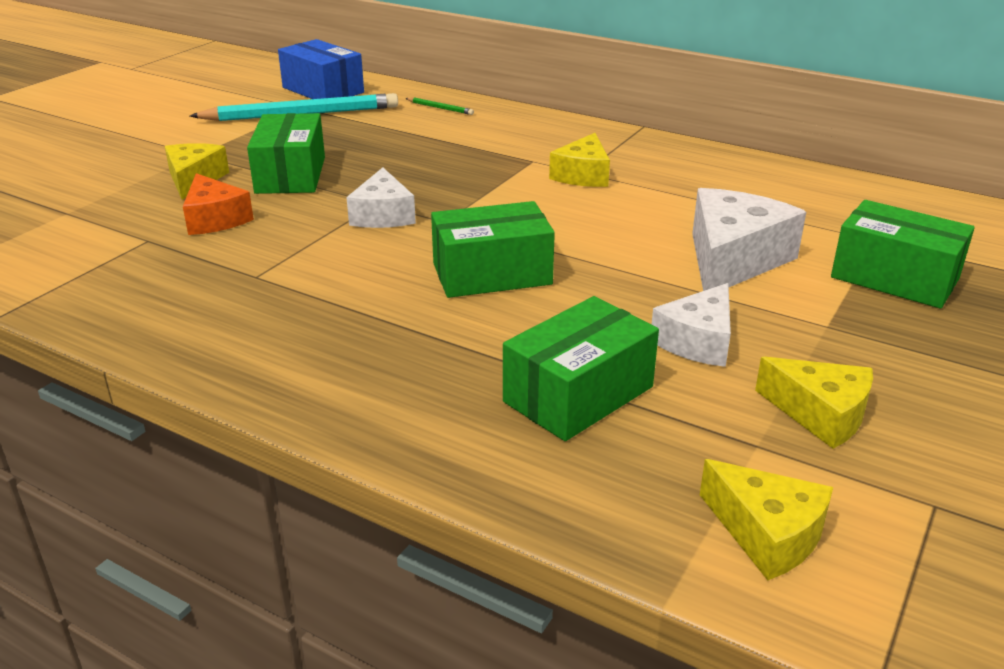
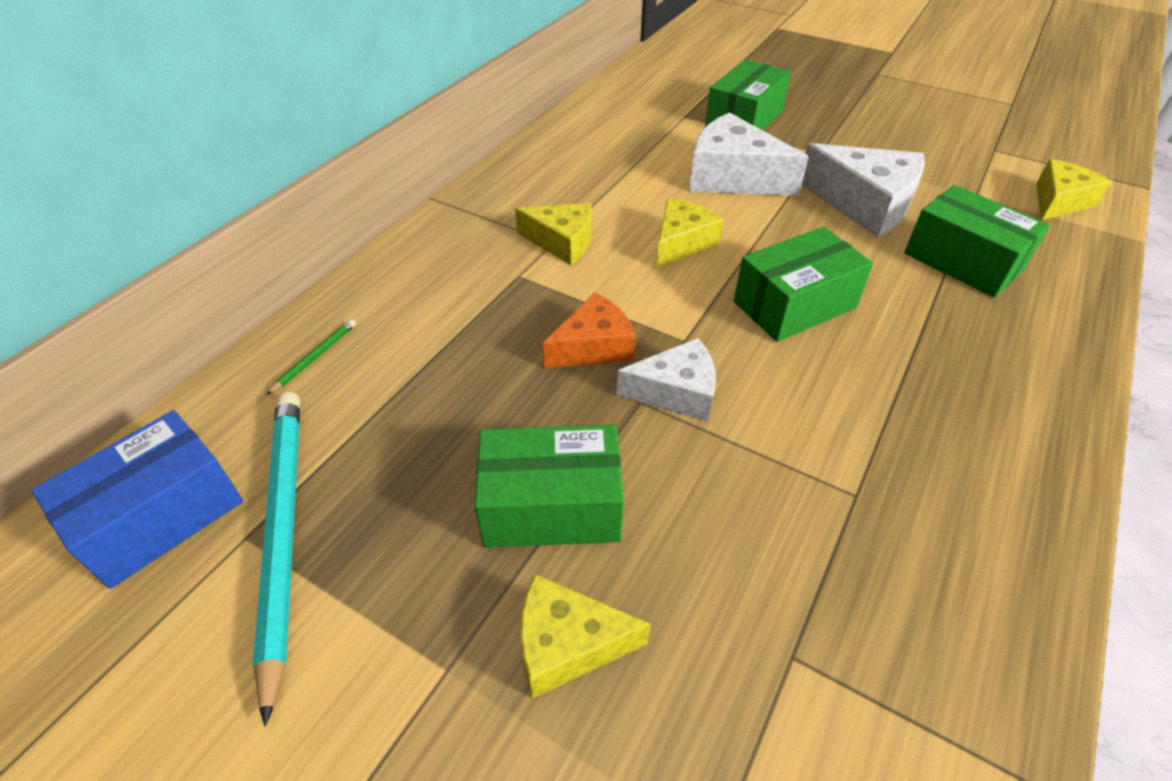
camera: 90 degrees left, 15 degrees up
(215, 219) = (711, 576): orange cheese -> orange cheese (594, 347)
(492, 274) = (794, 304): green box -> green box turned 75 degrees clockwise
(698, 341) = (864, 204): white cheese -> white cheese, size x1.56
(820, 414) = (930, 170): yellow cheese -> yellow cheese (681, 243)

